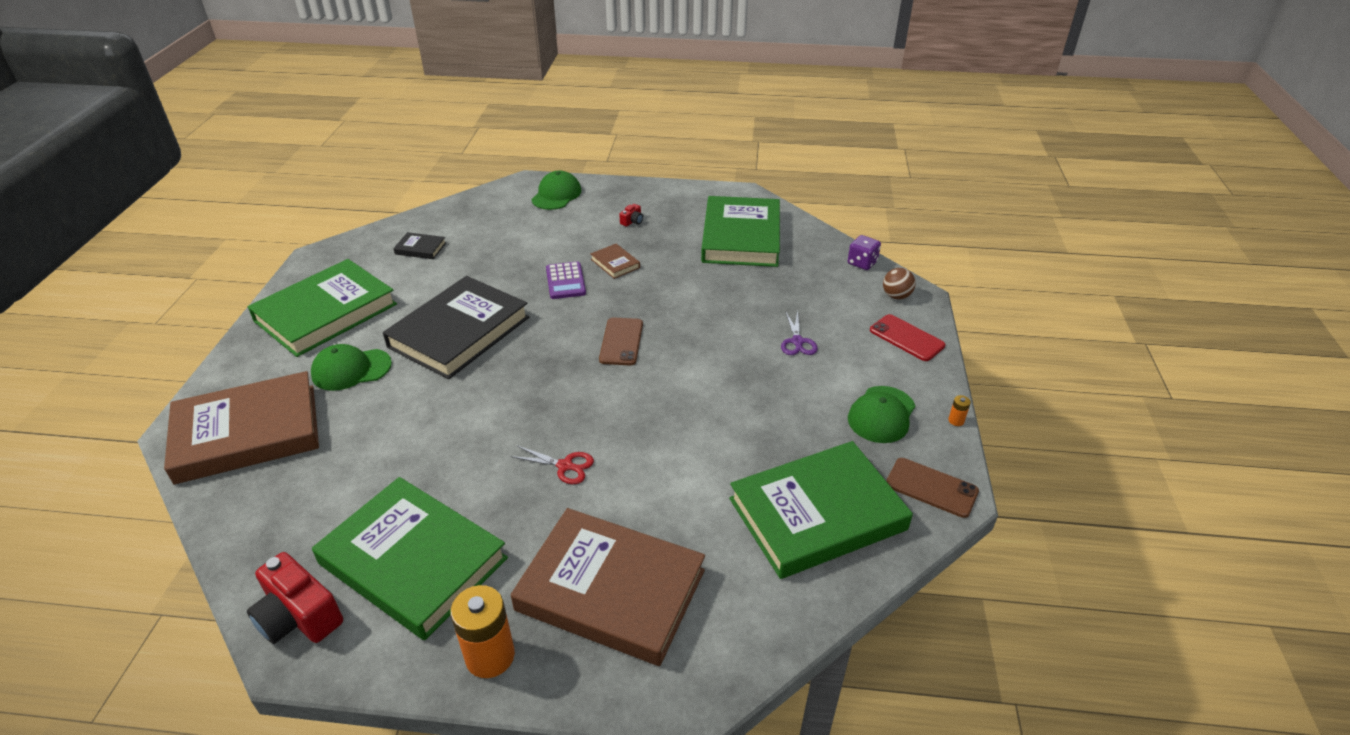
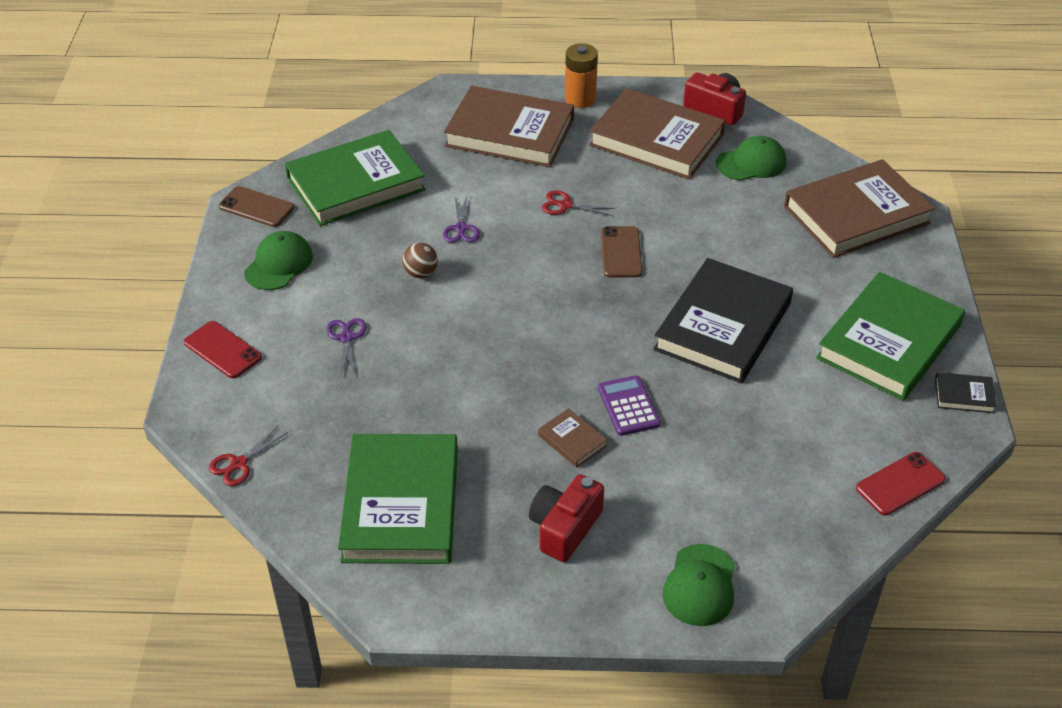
camera: 175 degrees right, 5 degrees up
(351, 369) = (809, 277): green cap -> green cap (751, 163)
(397, 230) = (900, 484): none -> red phone
(413, 561) = (656, 140): green book -> brown book
(420, 248) = (844, 450): black book -> black book (964, 395)
(621, 341) = (541, 325): brown phone -> brown phone (621, 252)
(632, 221) = (564, 528): red camera -> red camera, size x2.17
(688, 444) = (461, 228): none -> purple scissors
(862, 263) = (239, 464): purple dice -> red scissors
(896, 296) = (213, 409): brown ball -> brown ball (421, 273)
(956, 420) = (210, 263): orange battery -> none

